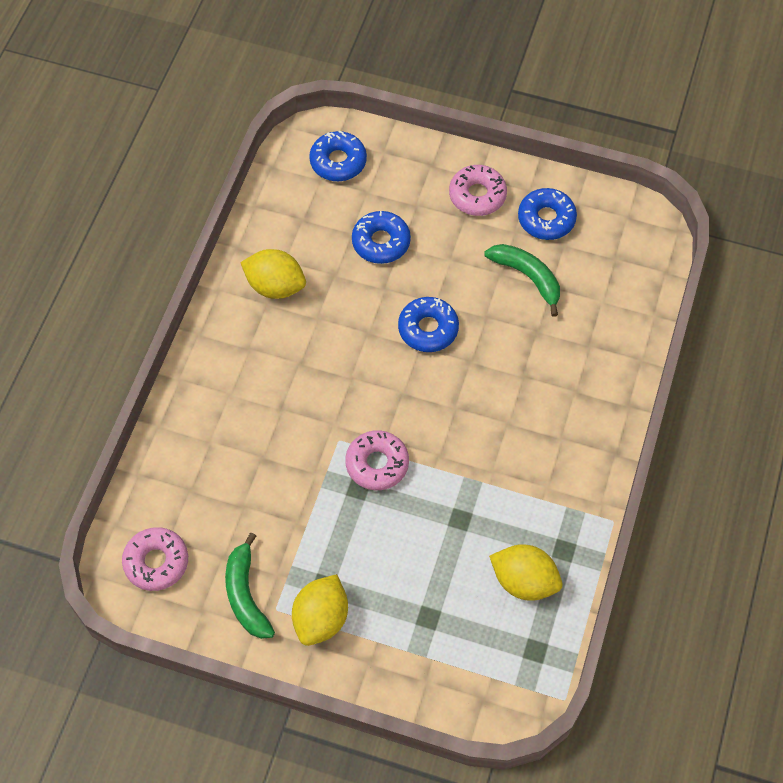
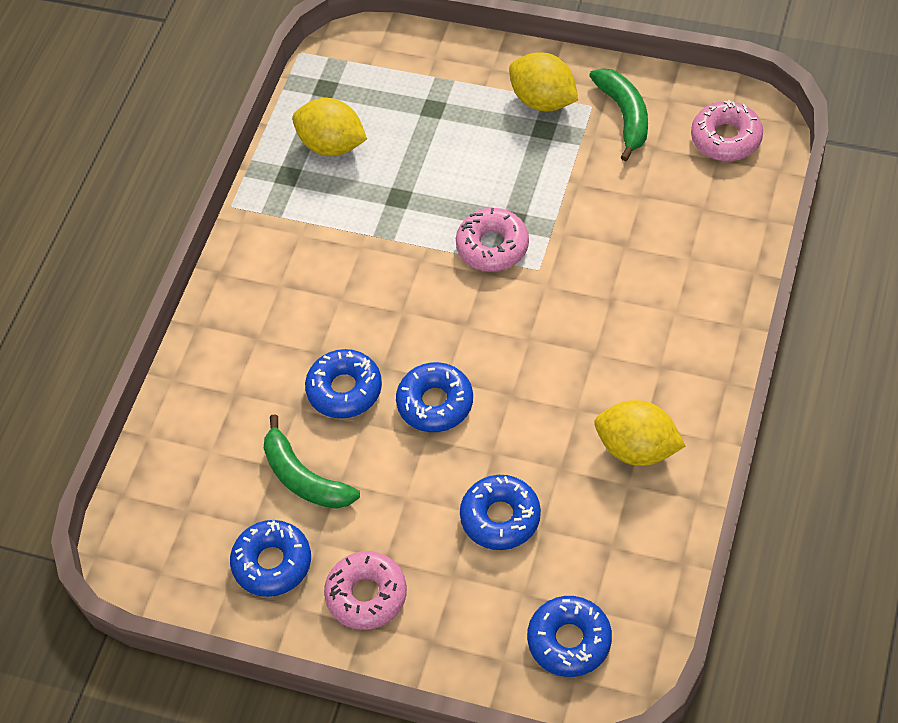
camera: 175 degrees left, 5 degrees down
(321, 618) = (543, 100): yellow lemon -> yellow lemon turned 75 degrees counterclockwise
(500, 343) = (344, 389): none -> blue donut

